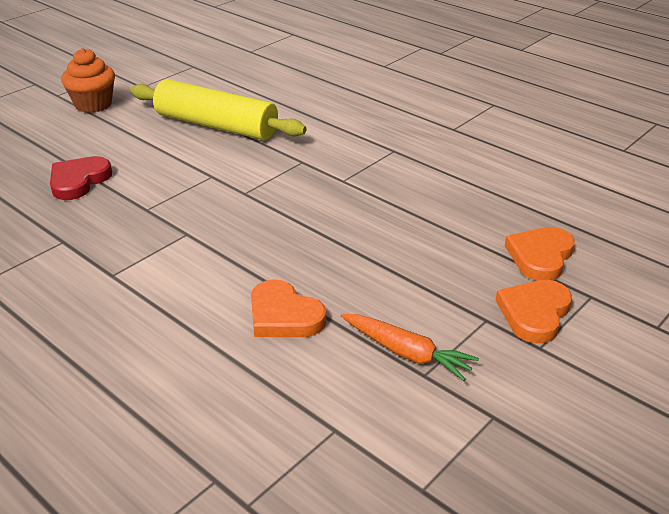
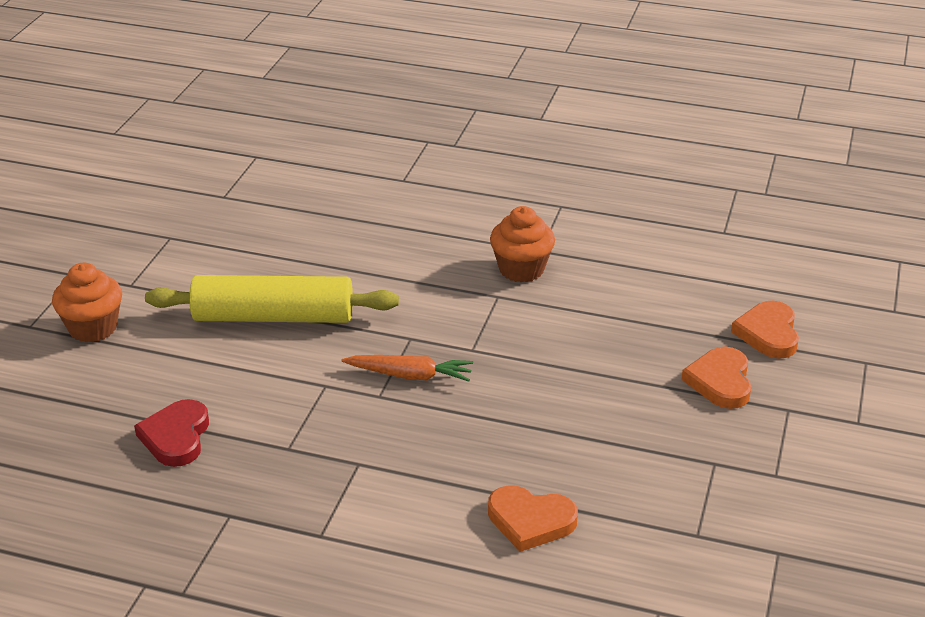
camera: 25 degrees left, 0 degrees up
(407, 353) = (668, 520): orange carrot -> orange carrot (410, 375)
(427, 137) = (521, 269): none -> orange cupcake
(534, 313) = (751, 443): orange heart -> orange heart (768, 333)

